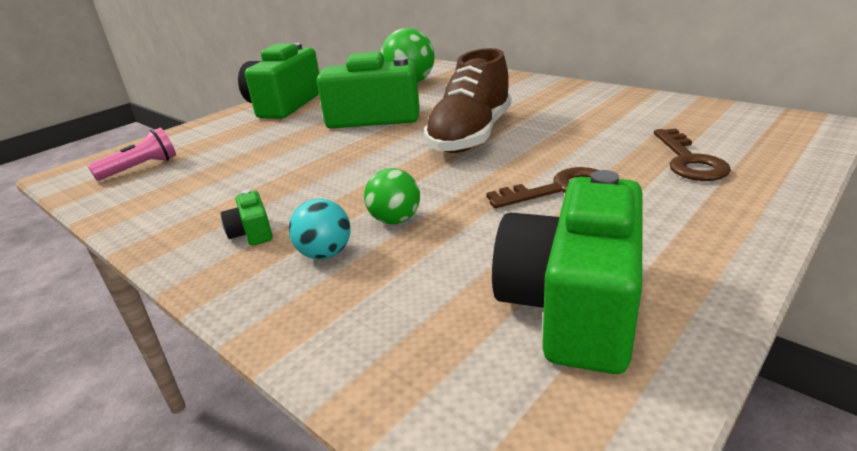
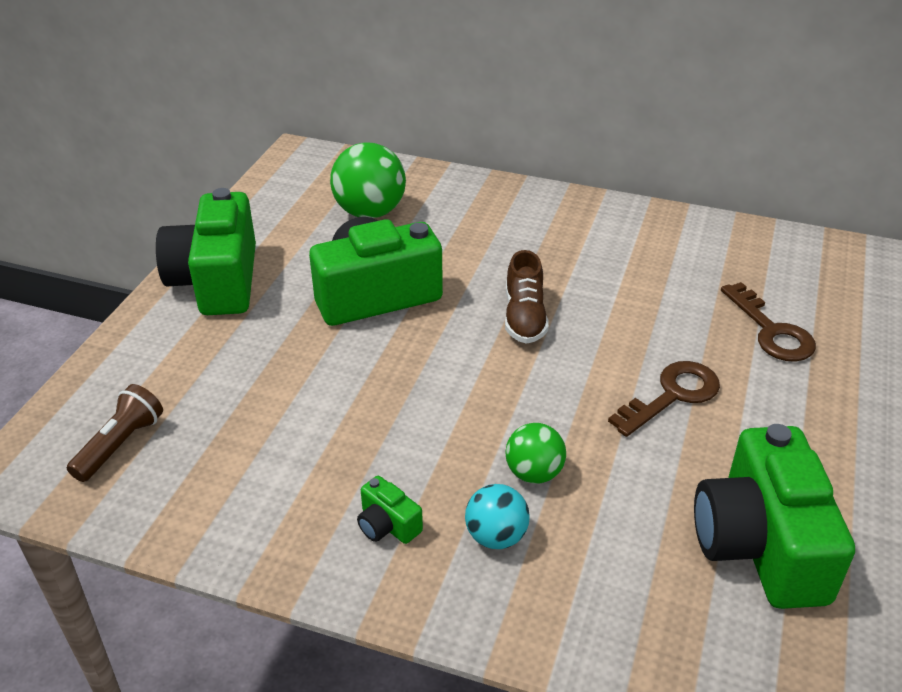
camera: 25 degrees left, 10 degrees up
(141, 168) = (120, 445): pink flashlight -> brown flashlight
(471, 135) = (524, 317): brown shoe -> brown shoe, size x0.58

